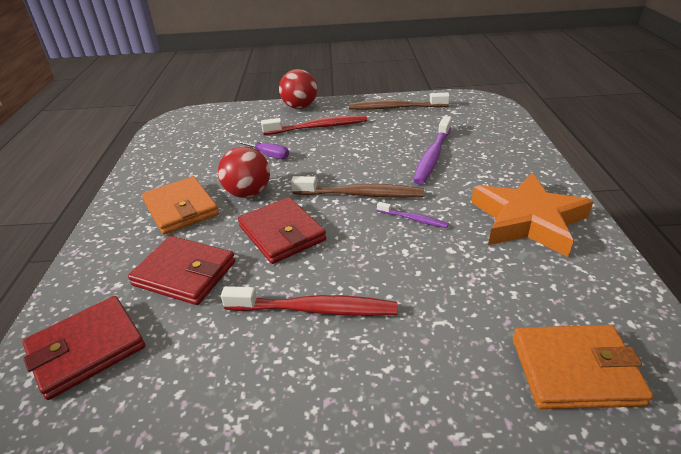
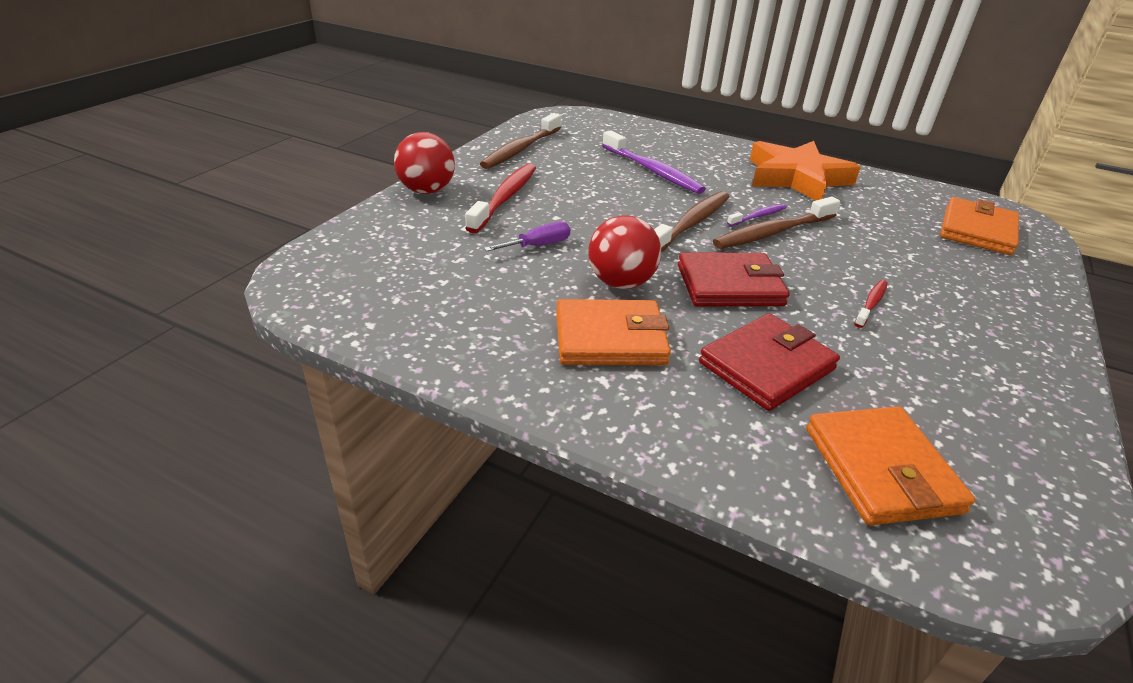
camera: 65 degrees left, 0 degrees up
(87, 349) = (881, 469): red wallet -> orange wallet
(314, 309) = (871, 304): red toothbrush -> red toothbrush, size x0.52
(391, 233) = (773, 232): none -> brown toothbrush

